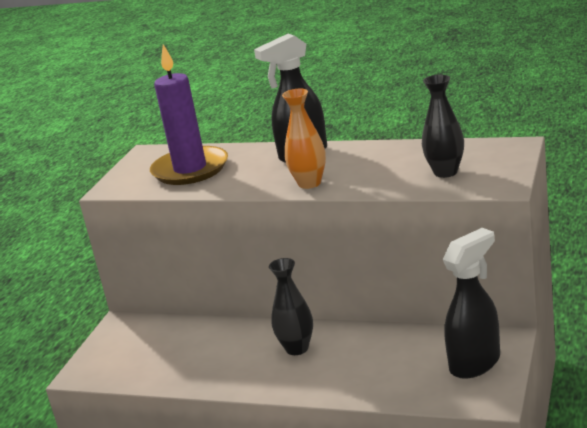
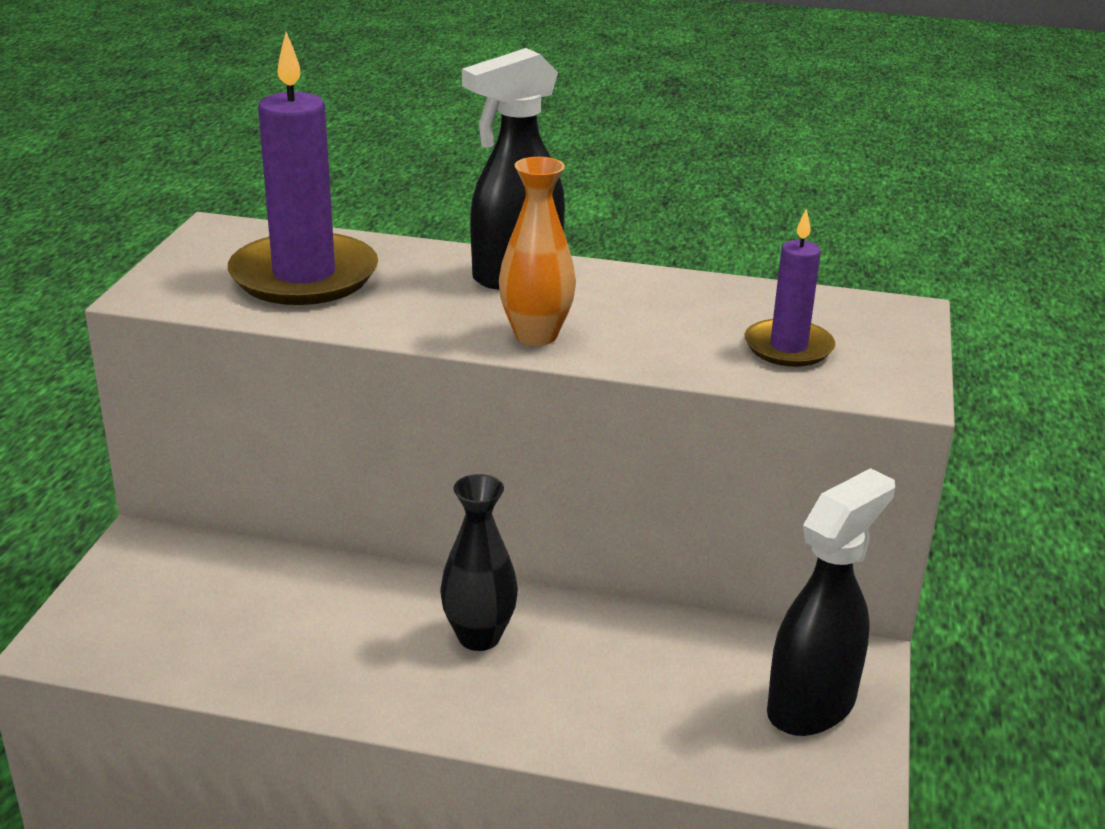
camera: 10 degrees left, 5 degrees up
(445, 172) = (788, 347): black vase -> purple candle

